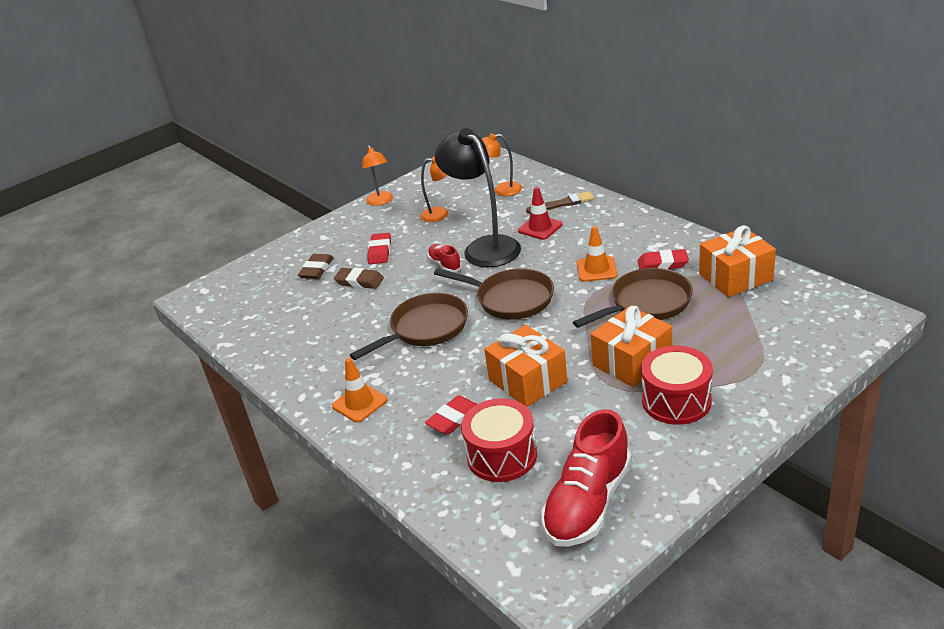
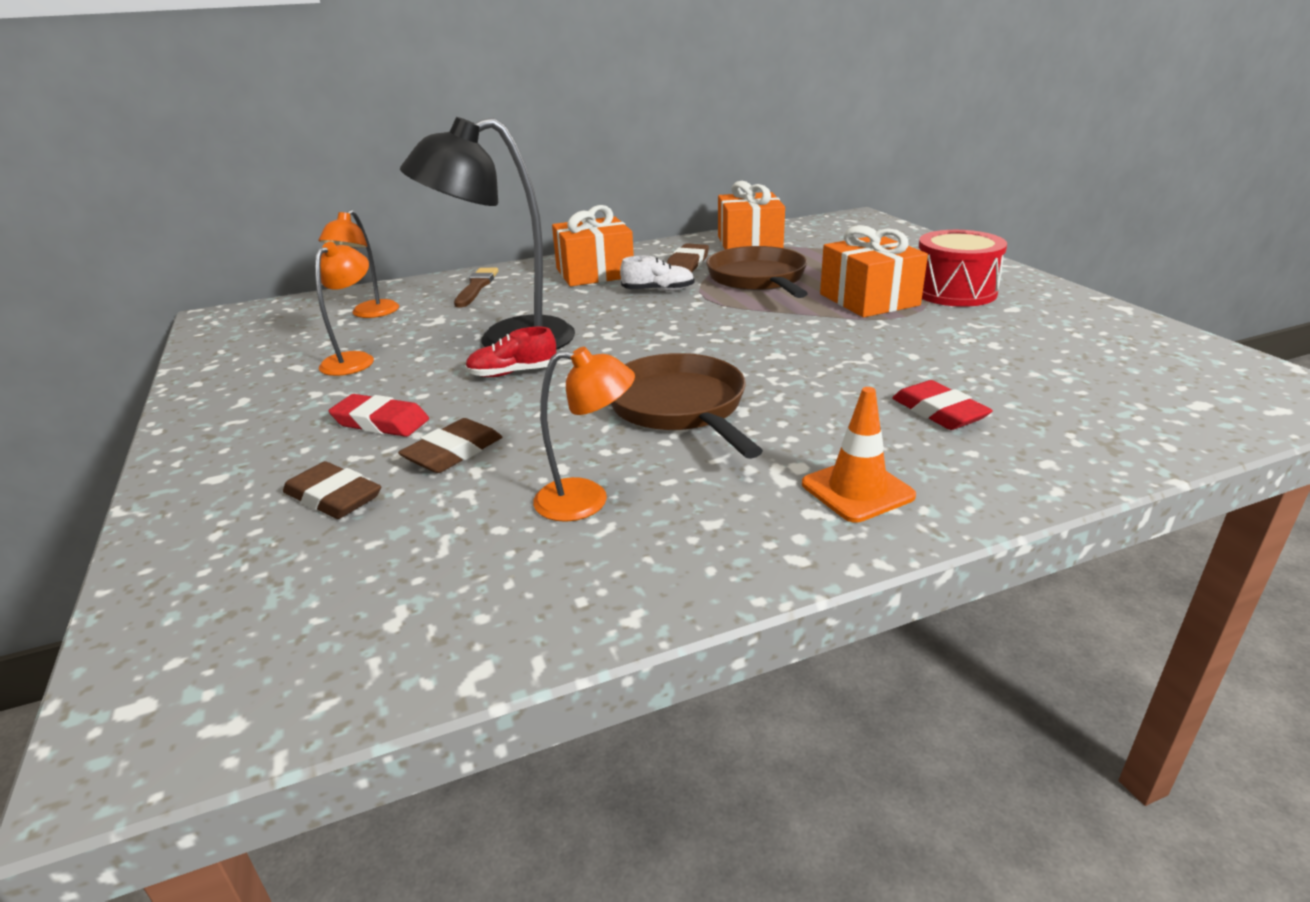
camera: 75 degrees left, 5 degrees down
(381, 201) = (206, 404): orange lamp -> orange lamp (587, 500)
(502, 456) = (1037, 389): red drum -> none
(510, 299) = (667, 341): brown pan -> none
(527, 381) = (873, 354): orange gift -> orange gift (594, 273)
(540, 228) = (514, 305): red traffic cone -> none
(587, 503) = (1138, 353): red shoe -> none
(596, 269) = (658, 290): orange traffic cone -> white shoe
(662, 264) = (688, 263): red eraser -> brown eraser

